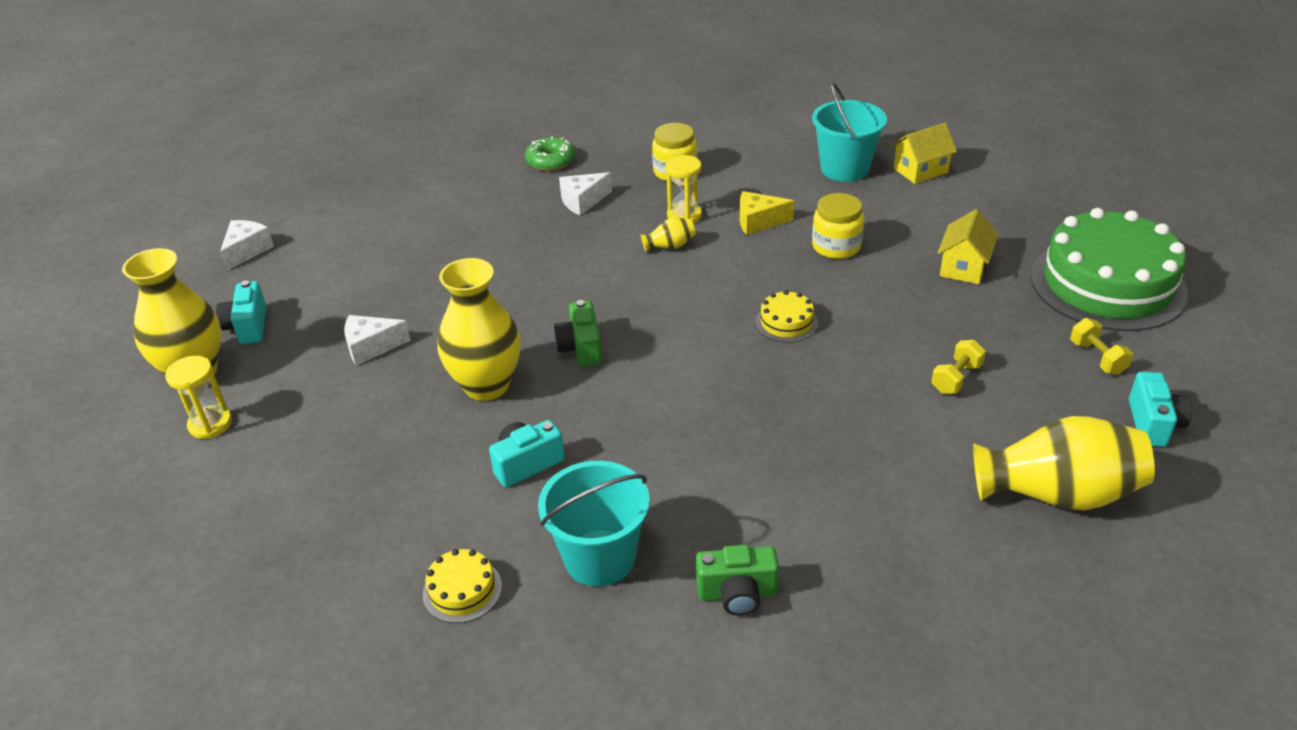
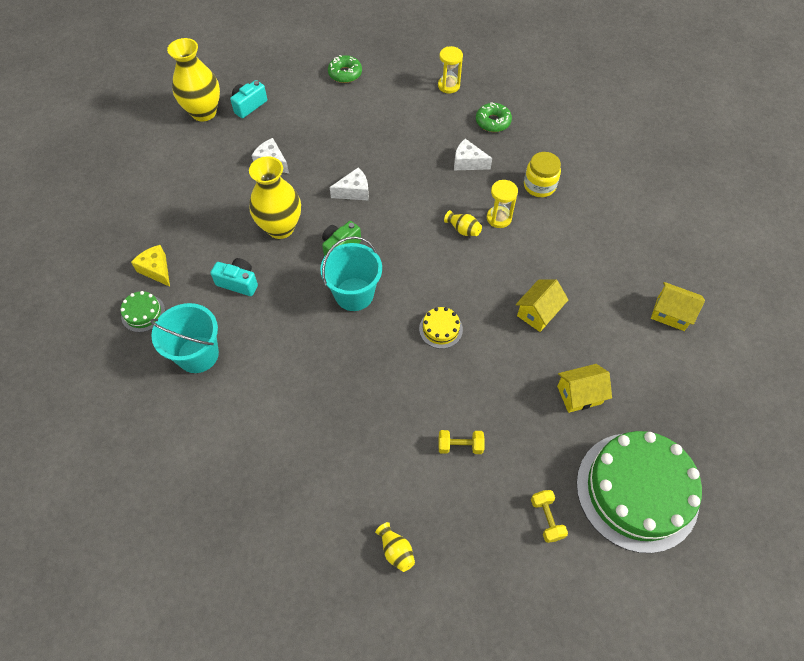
camera: 50 degrees right, 20 degrees up
(210, 424) = (176, 145): yellow hourglass -> yellow hourglass (448, 86)
(247, 250) = (301, 60): white cheese -> white cheese (354, 191)
(323, 227) = (345, 73): none -> green donut
(462, 590) = (143, 313): yellow cake -> green cake
(737, 594) = (213, 428): green camera -> none
(758, 221) = (527, 258): yellow cheese -> yellow cheese (156, 270)
(836, 246) = (538, 313): yellow jar -> yellow house
(844, 169) = (630, 270): turquoise bucket -> turquoise bucket (354, 294)
(1057, 494) = (396, 550): yellow vase -> yellow vase, size x0.43
(1097, 358) = (546, 519): yellow dumbbell -> yellow dumbbell turned 45 degrees counterclockwise
(1153, 424) = (504, 581): turquoise camera -> none

